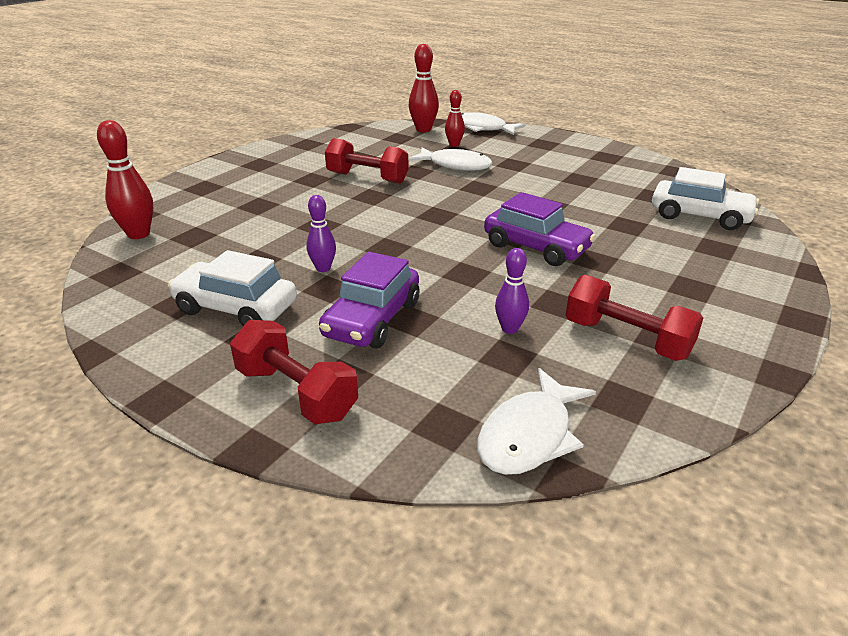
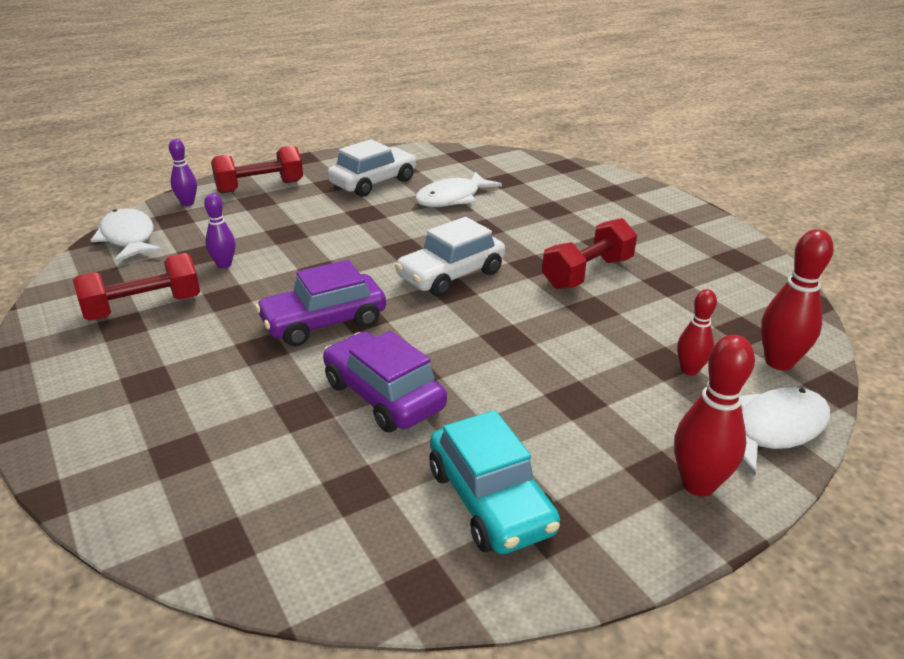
camera: 115 degrees right, 0 degrees up
(138, 234) = (524, 163): red bowling pin -> red bowling pin (698, 484)
(323, 268) = (397, 216): purple bowling pin -> purple bowling pin (187, 203)
(372, 319) = (303, 220): purple car -> purple car (383, 395)
(455, 165) = (595, 344): white fish -> white fish (452, 198)
(612, 169) = (490, 500): none -> turquoise car
(700, 216) = (256, 496): white car -> white car (451, 275)

